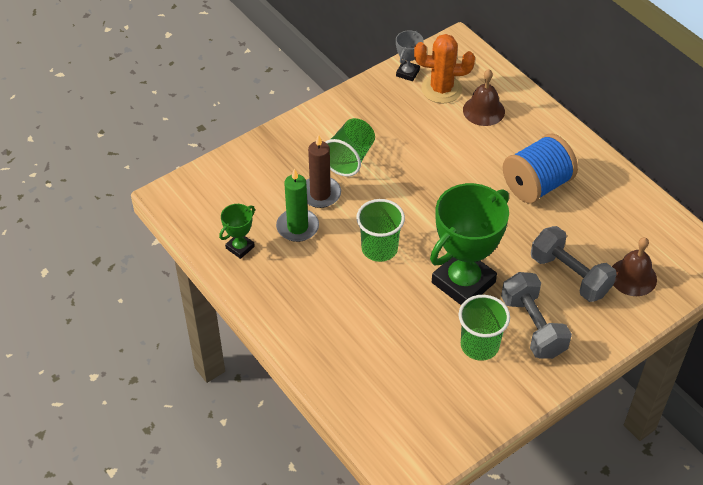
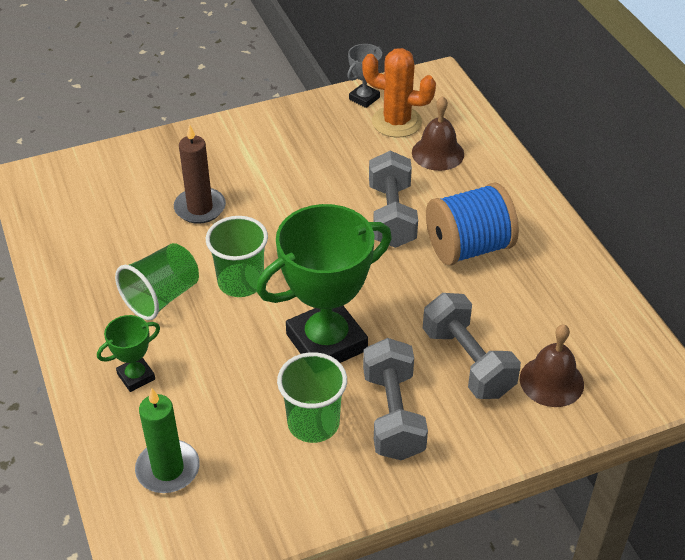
camera: 15 degrees right, 5 degrees down
(240, 247) = (77, 248): green trophy -> green trophy (136, 376)
(297, 227) = (155, 239): green candle -> green candle (168, 469)
(349, 159) = (253, 176): green cup -> green cup (162, 297)
(470, 171) = (391, 216): none -> grey dumbbell

